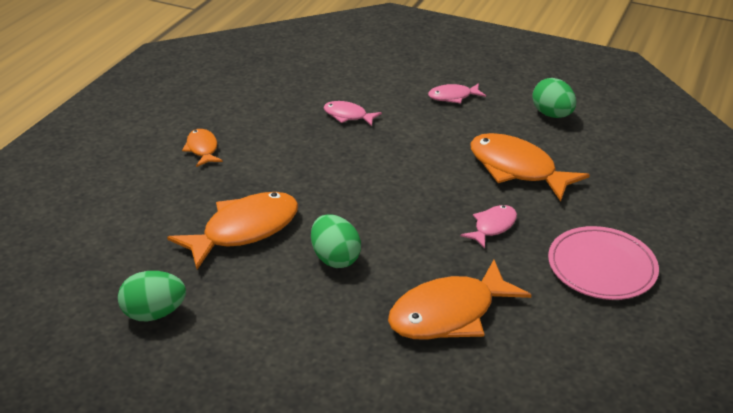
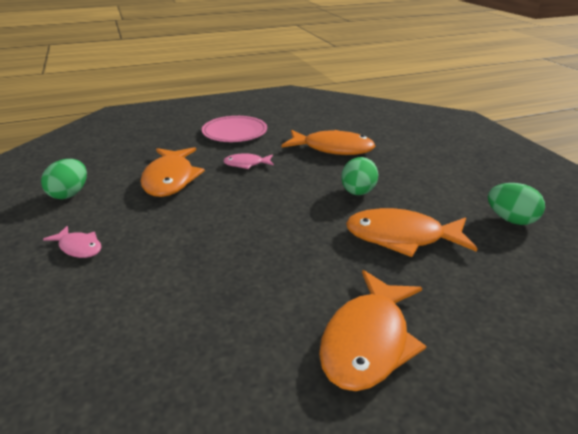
camera: 135 degrees left, 5 degrees down
(202, 149) = (368, 341): orange fish -> orange fish, size x1.92
(348, 116) = (183, 286): pink fish -> none

